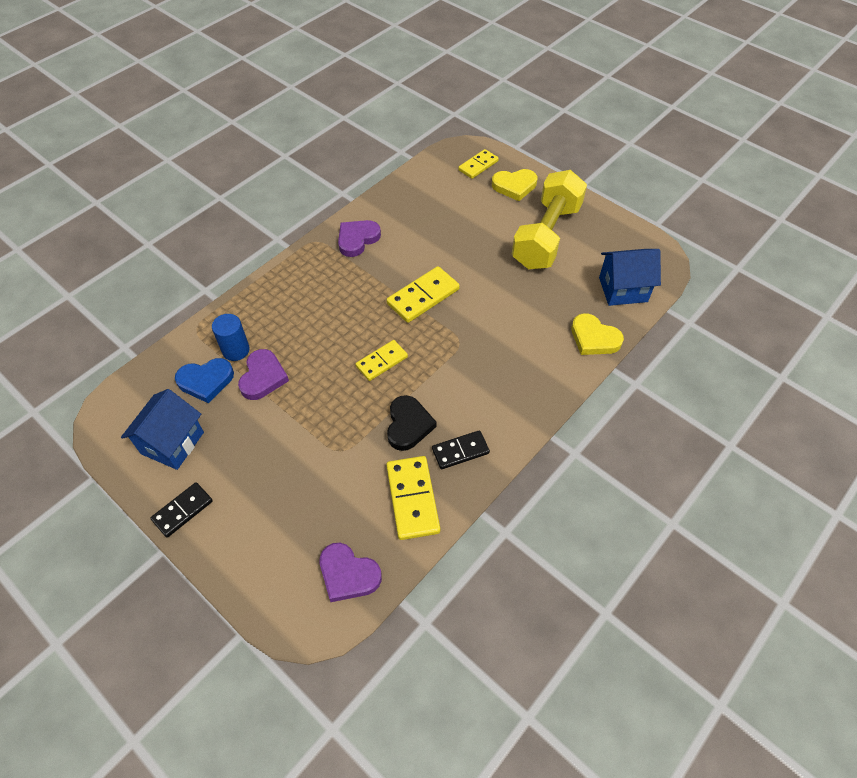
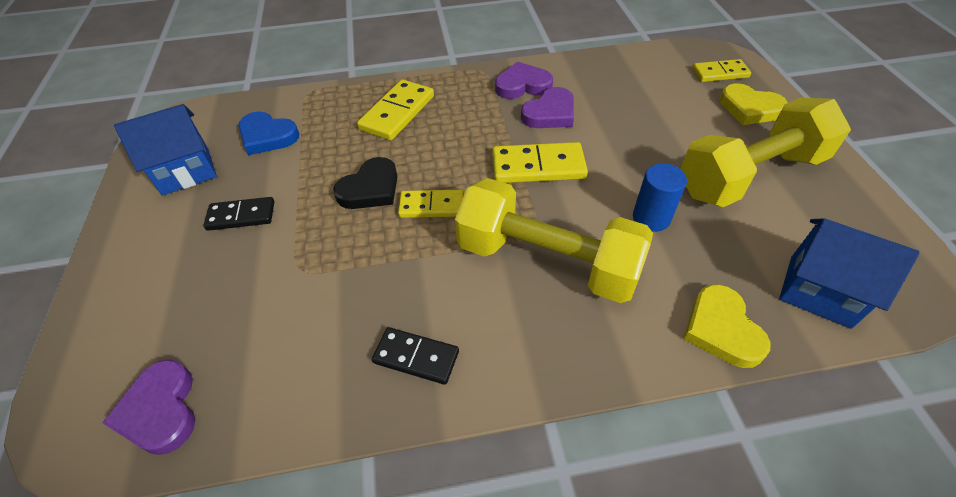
camera: 40 degrees right, 5 degrees down
(182, 510) = (123, 233): black domino -> black domino (241, 216)
(236, 350) = (318, 124): blue cylinder -> blue cylinder (651, 218)
(263, 377) = (313, 158): purple heart -> purple heart (550, 113)
(408, 425) = (391, 288): black heart -> black heart (370, 188)
(413, 499) = (310, 375): yellow domino -> yellow domino (397, 113)
(481, 354) = (547, 261): none -> yellow dumbbell

